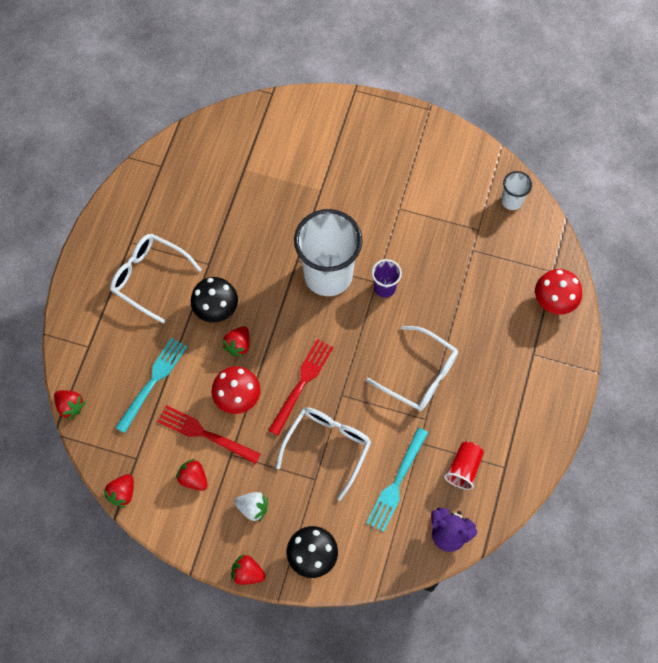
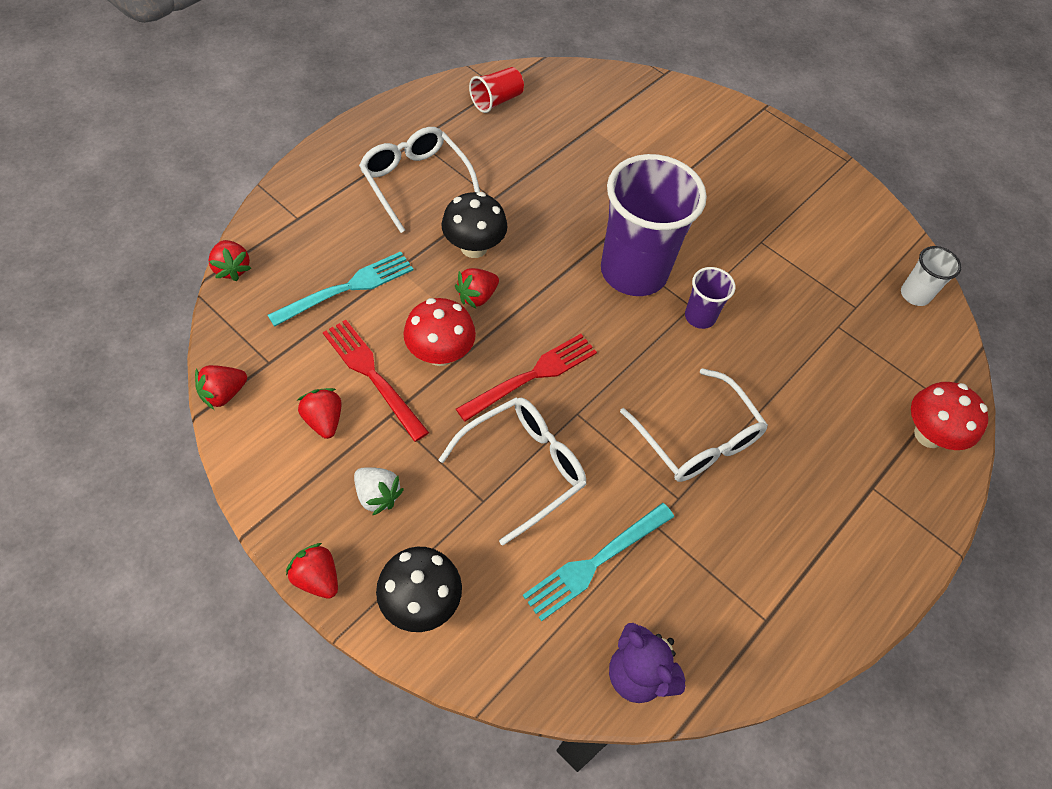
camera: 20 degrees right, 10 degrees down
(328, 275) = (633, 271): white cup -> purple cup
(463, 468) = (703, 591): red cup -> red cup (496, 101)

